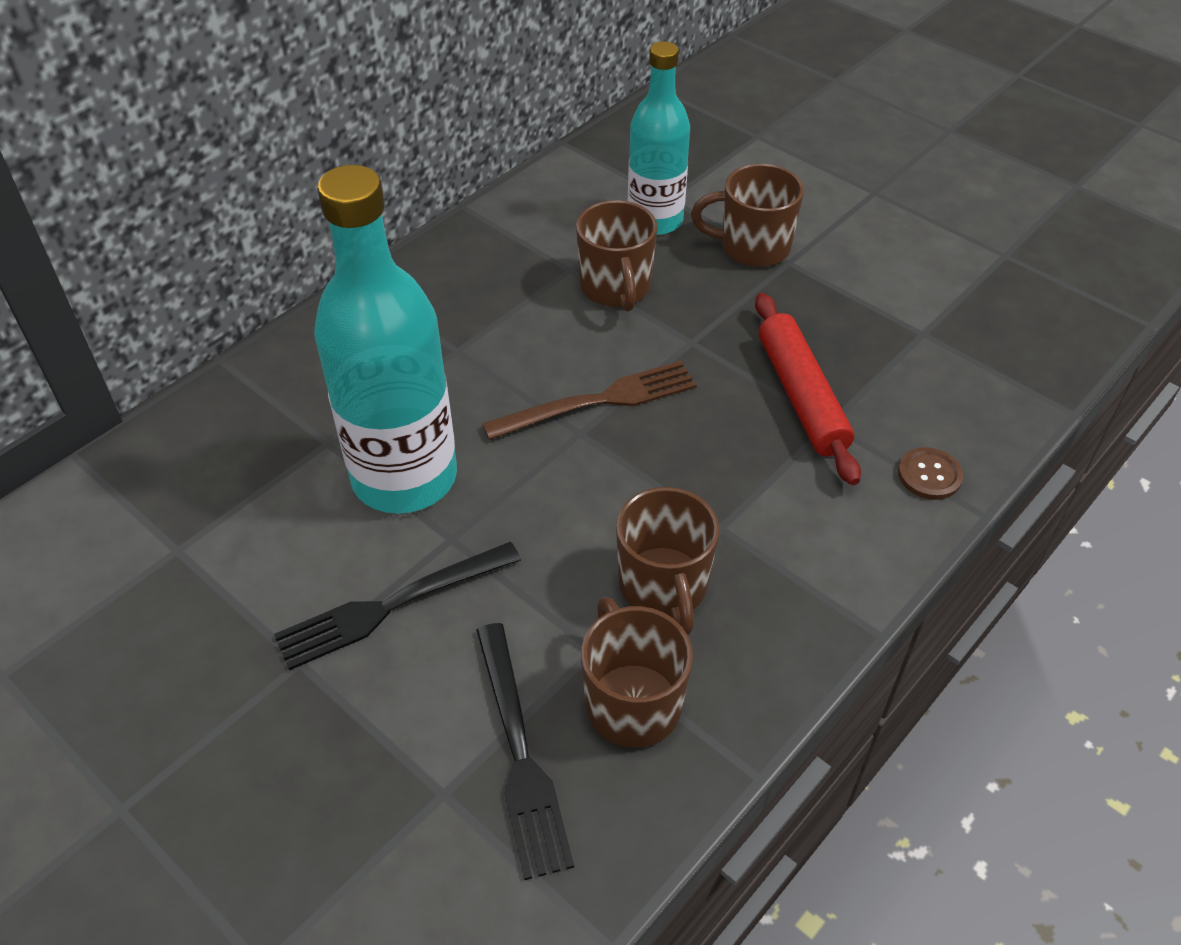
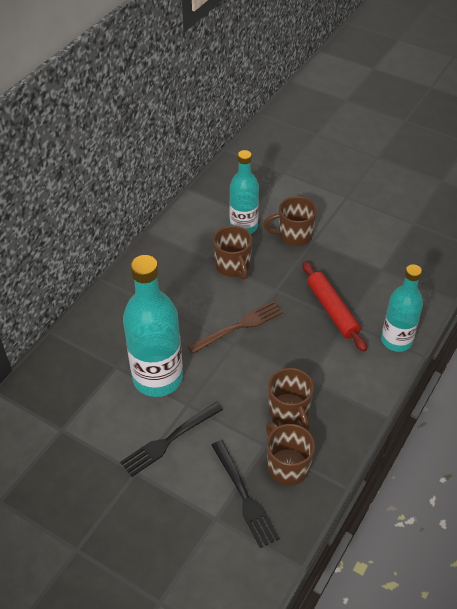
camera: 10 degrees left, 0 degrees up
(929, 475) = (396, 340): brown button -> turquoise bottle

